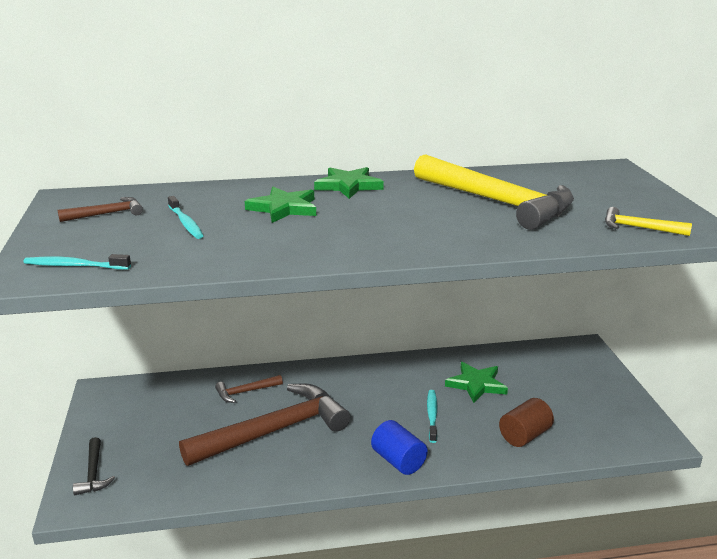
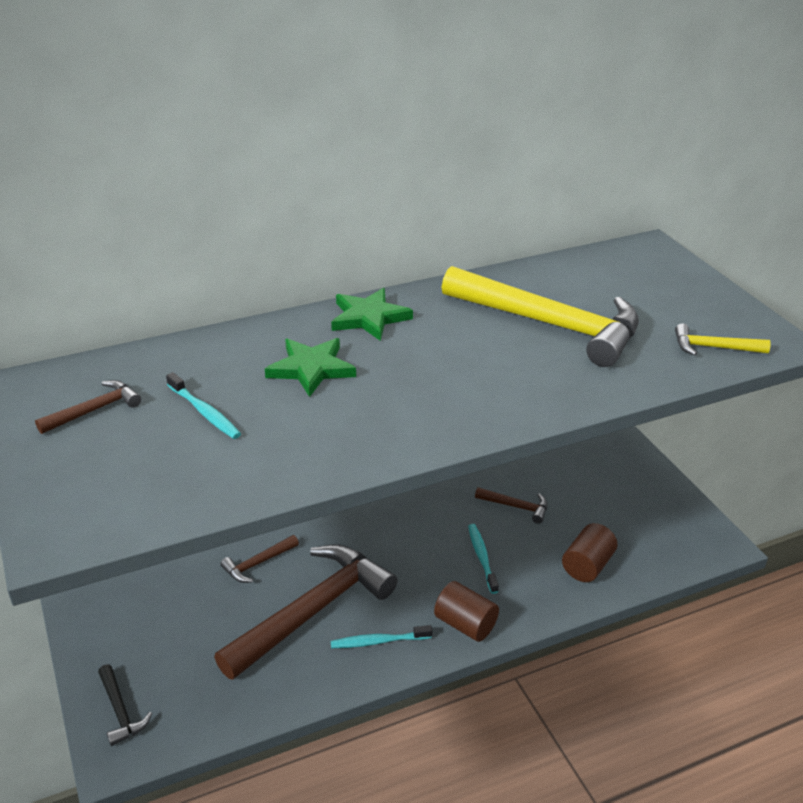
camera: 15 degrees left, 10 degrees up
(75, 266) = (108, 509): turquoise toothbrush -> turquoise toothbrush (378, 641)
(398, 461) = (465, 624): blue cylinder -> brown cylinder
(476, 384) = (516, 507): green star -> brown hammer

